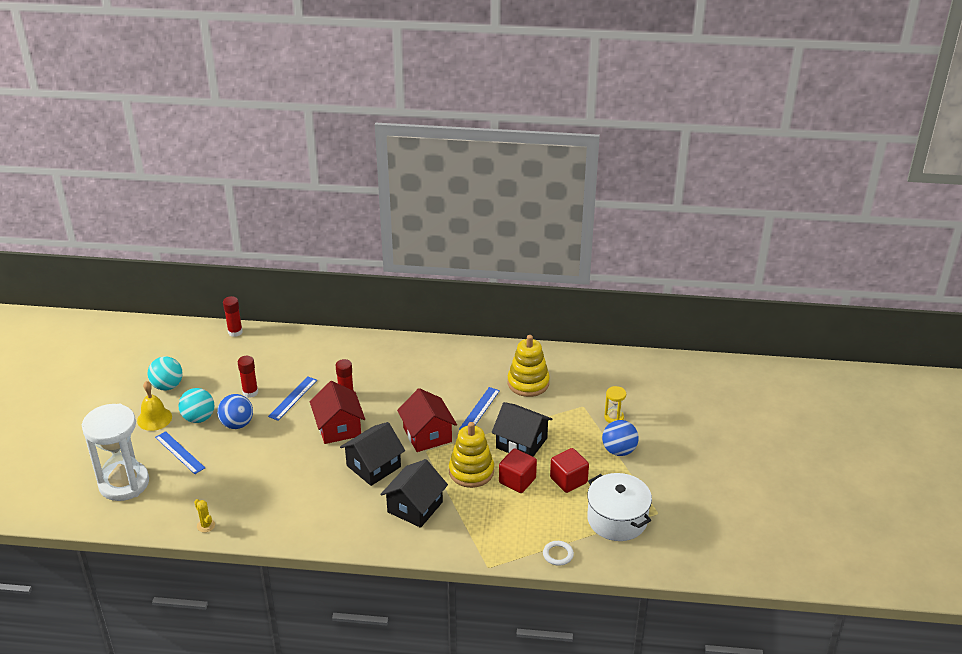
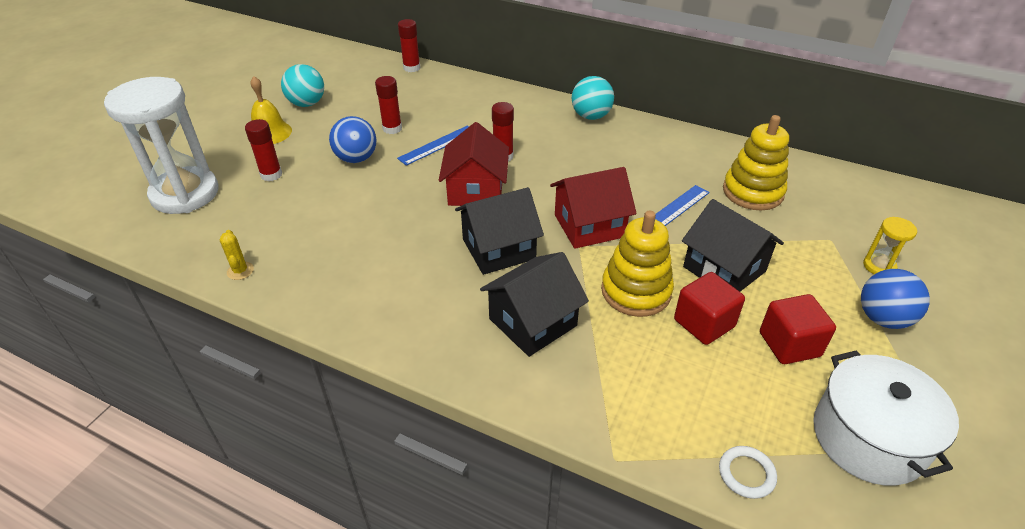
camera: 20 degrees right, 5 degrees up
(180, 452) = (271, 175): blue ruler -> red glue stick
(198, 418) = (318, 143): turquoise ball -> turquoise ball (591, 116)
(427, 435) = (589, 226): red house -> red house turned 75 degrees clockwise

